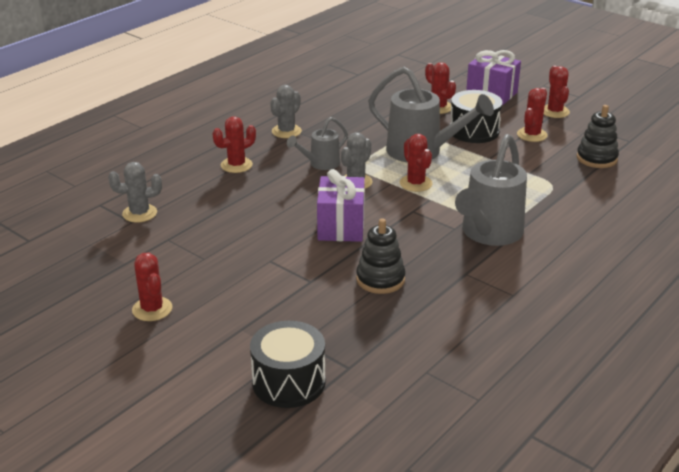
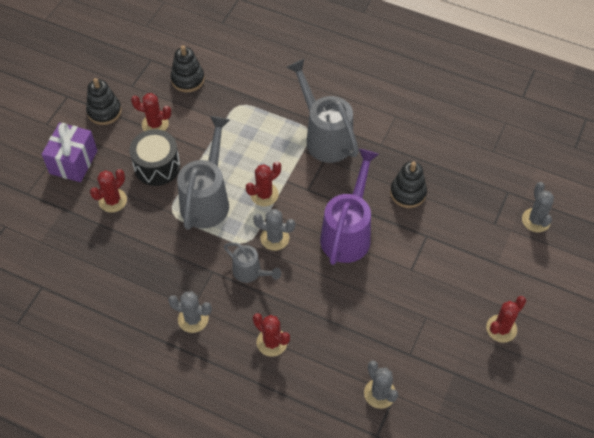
camera: 105 degrees left, 25 degrees up
(289, 382) = (536, 220): black drum -> grey cactus
(341, 227) = (348, 233): purple gift -> purple watering can
(489, 233) = (325, 137): grey watering can -> grey watering can turned 135 degrees counterclockwise
(554, 112) = (104, 111): red cactus -> black stacking toy

